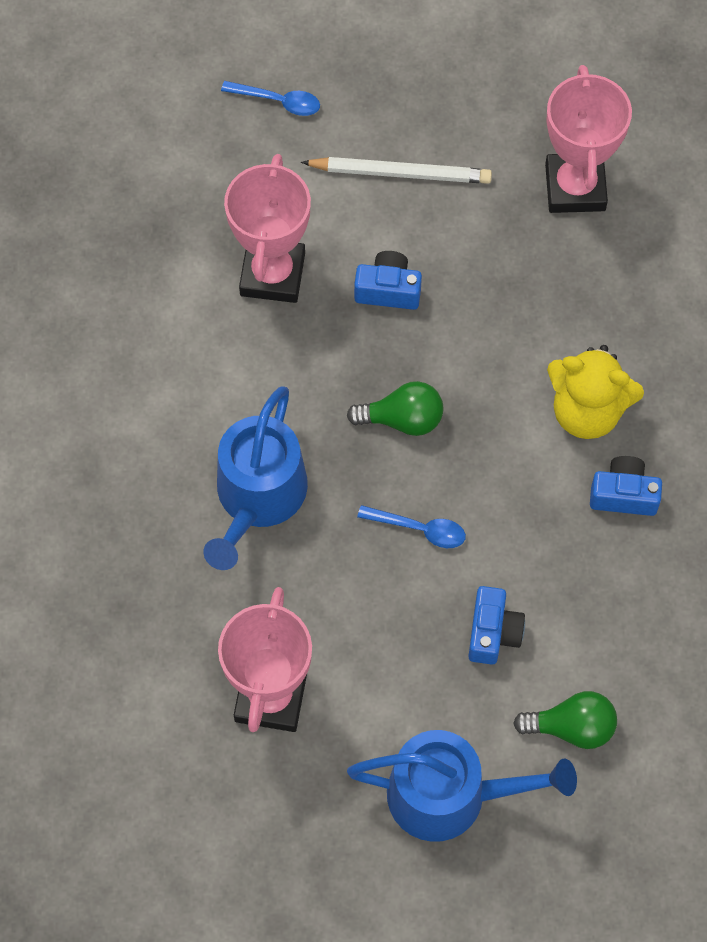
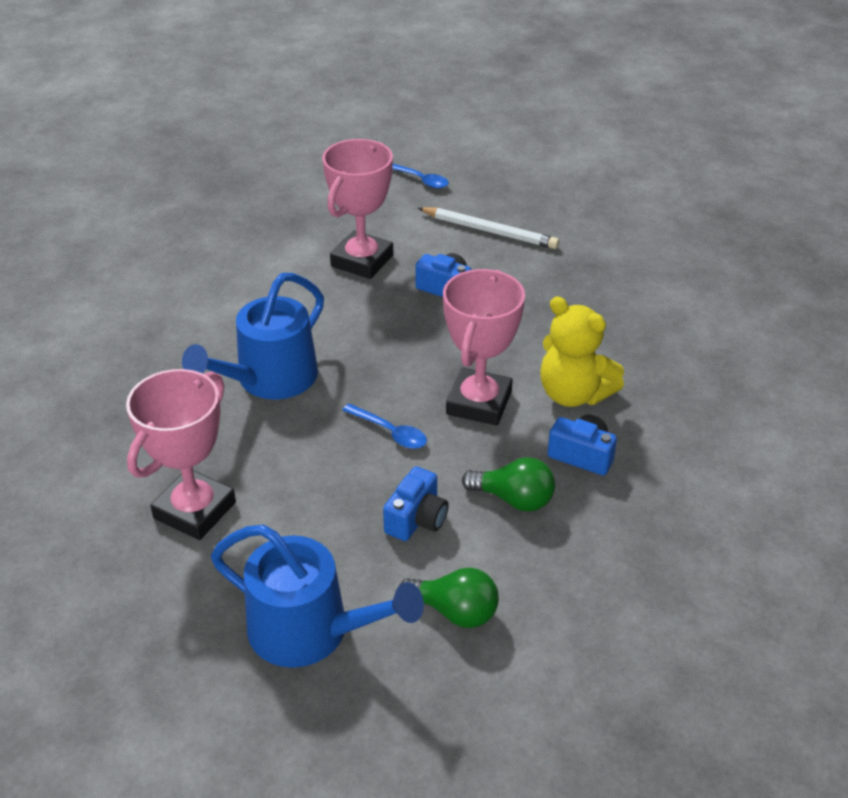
camera: 20 degrees right, 25 degrees down
(402, 419) = (415, 362): green light bulb -> green light bulb (514, 499)
(575, 187) = (622, 266): pink trophy -> pink trophy (479, 403)

